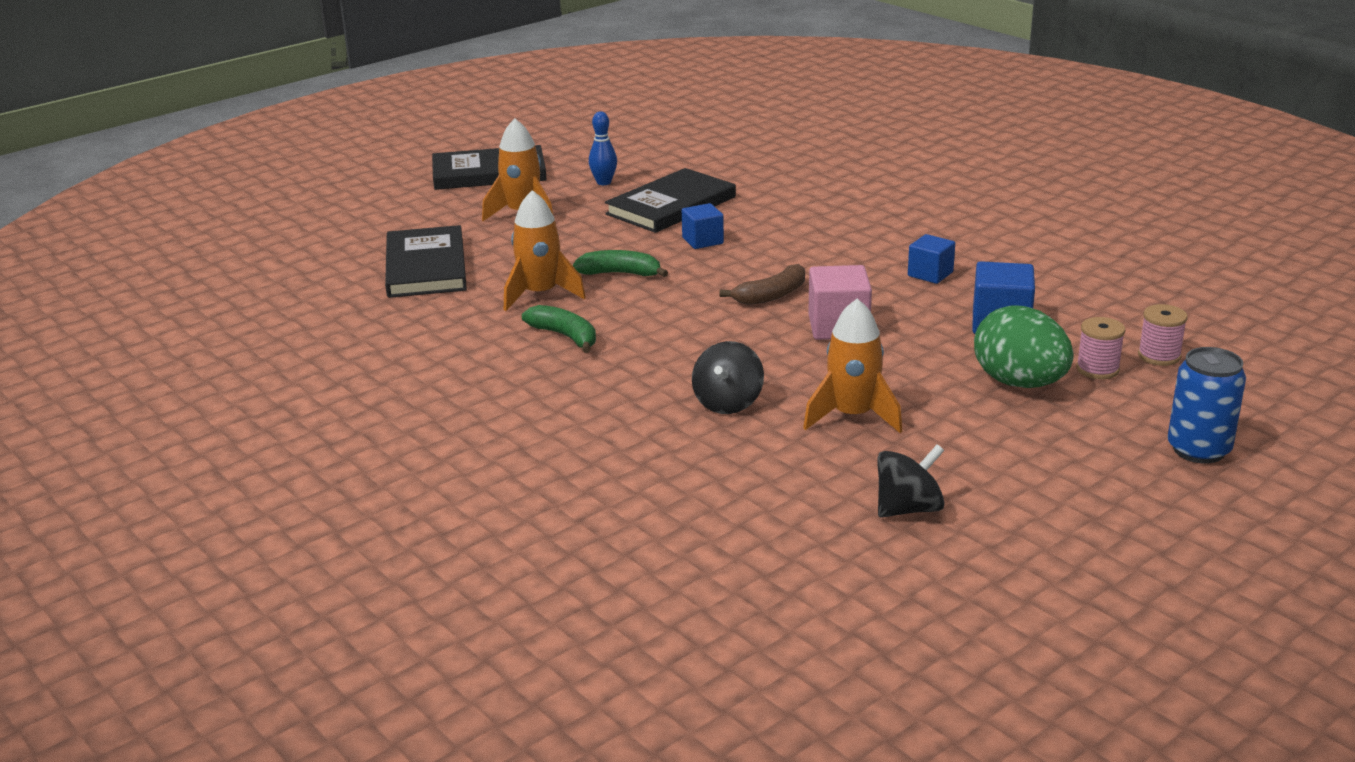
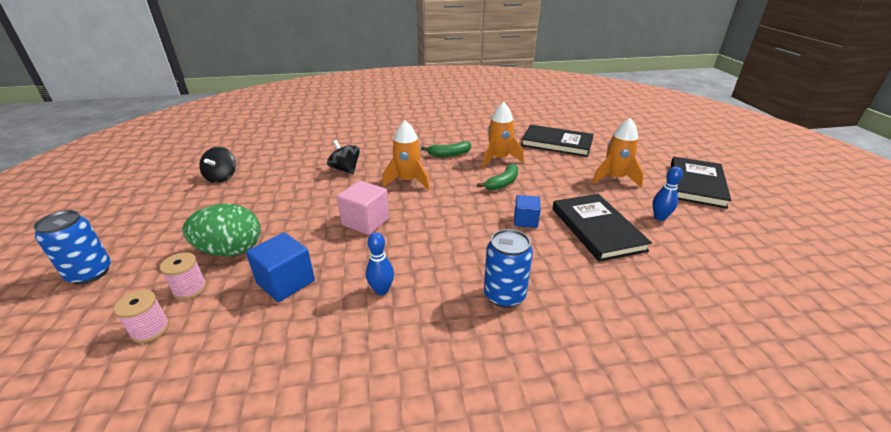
camera: 120 degrees right, 5 degrees up
(771, 295) = (426, 216): brown banana -> none
(848, 223) = (504, 295): none -> blue can
(852, 416) = (290, 191): orange rocket -> orange rocket (408, 181)
(930, 274) = (381, 290): blue cube -> blue bowling pin

